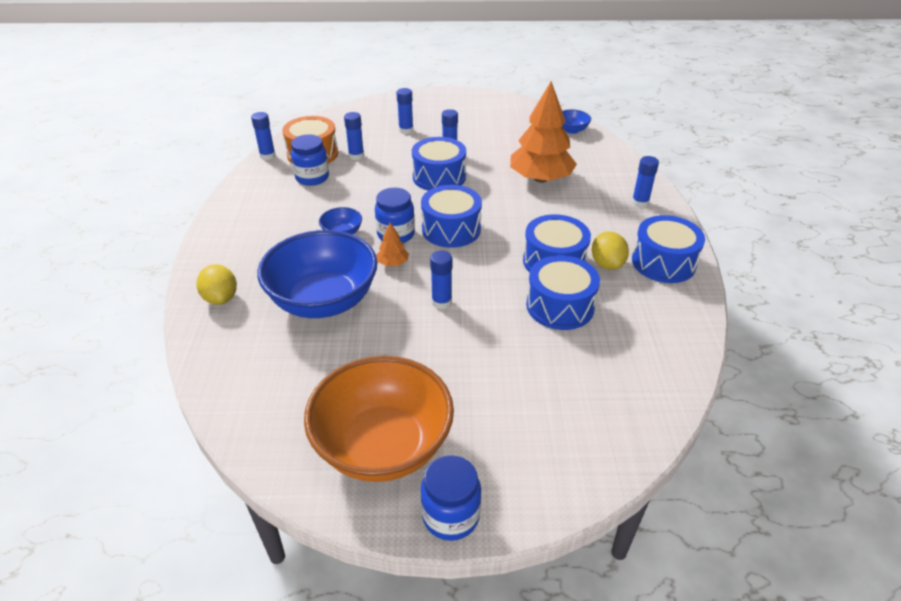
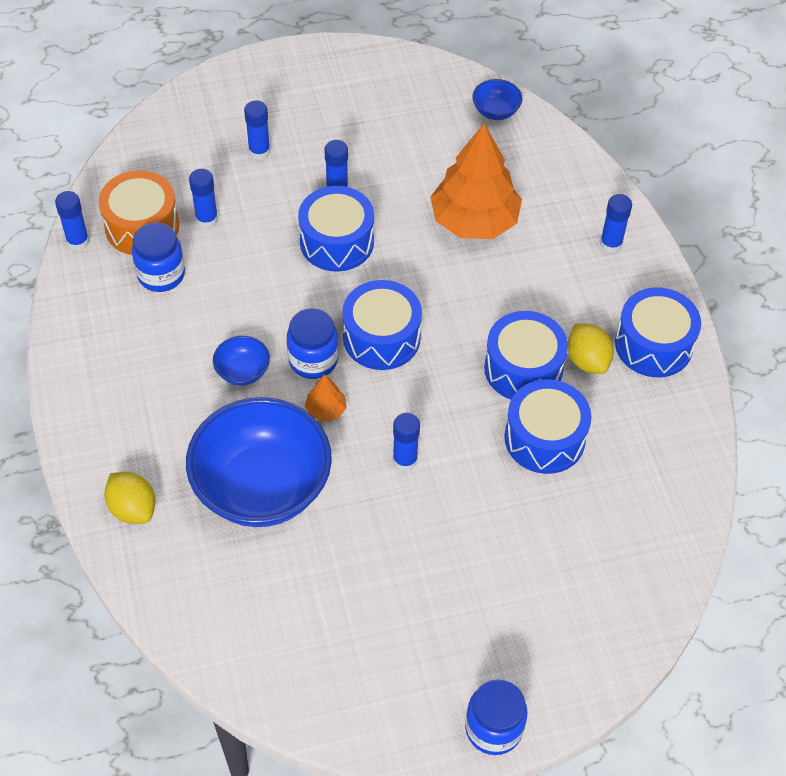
camera: 15 degrees left, 15 degrees up
(383, 446) = (401, 666): orange bowl -> none

